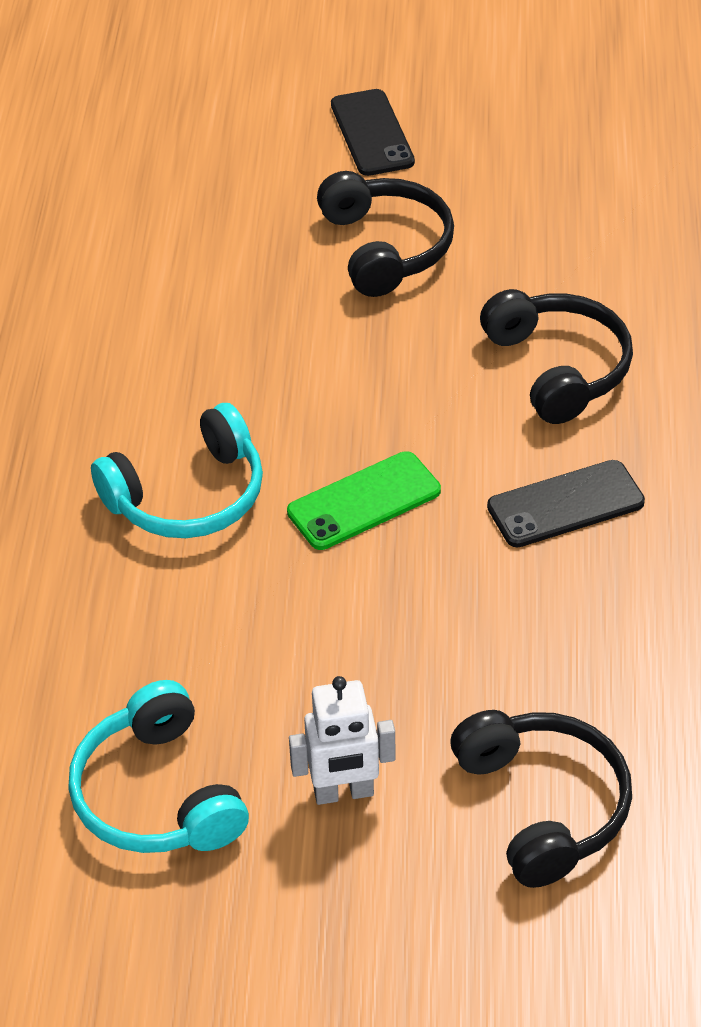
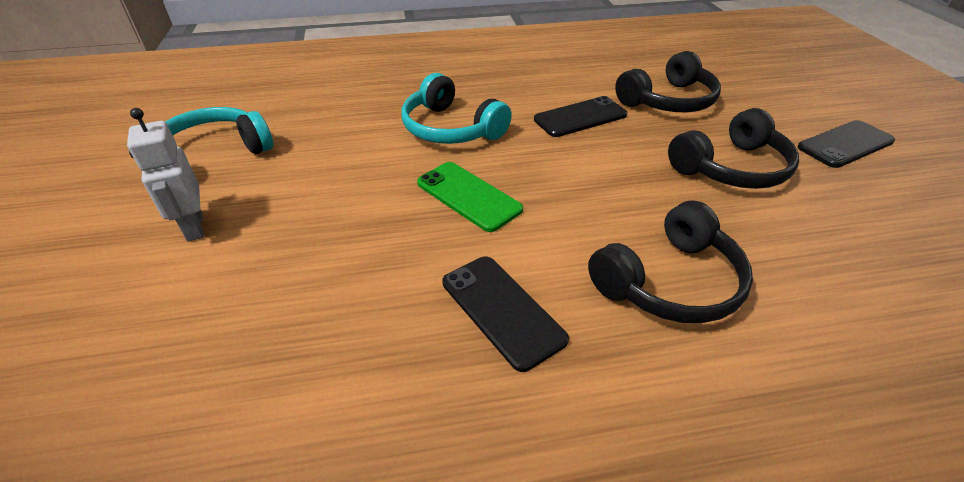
camera: 75 degrees right, 5 degrees down
(213, 348) = (580, 117): none -> black phone
(543, 806) = (149, 342): black headphones -> black headphones (668, 101)

